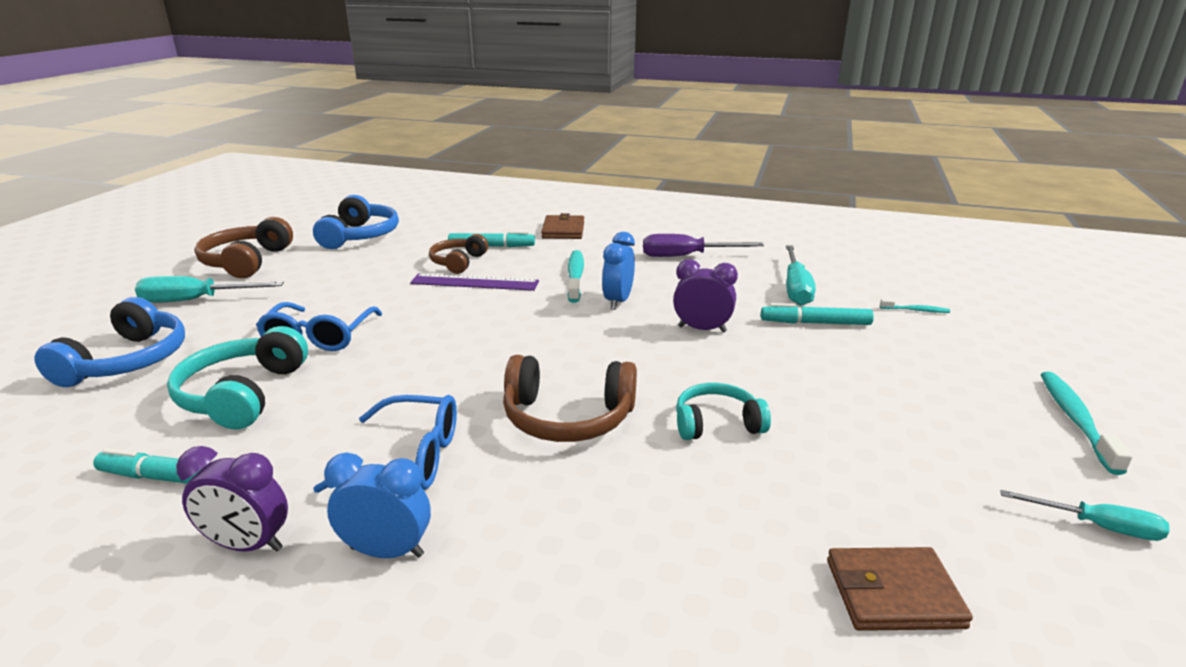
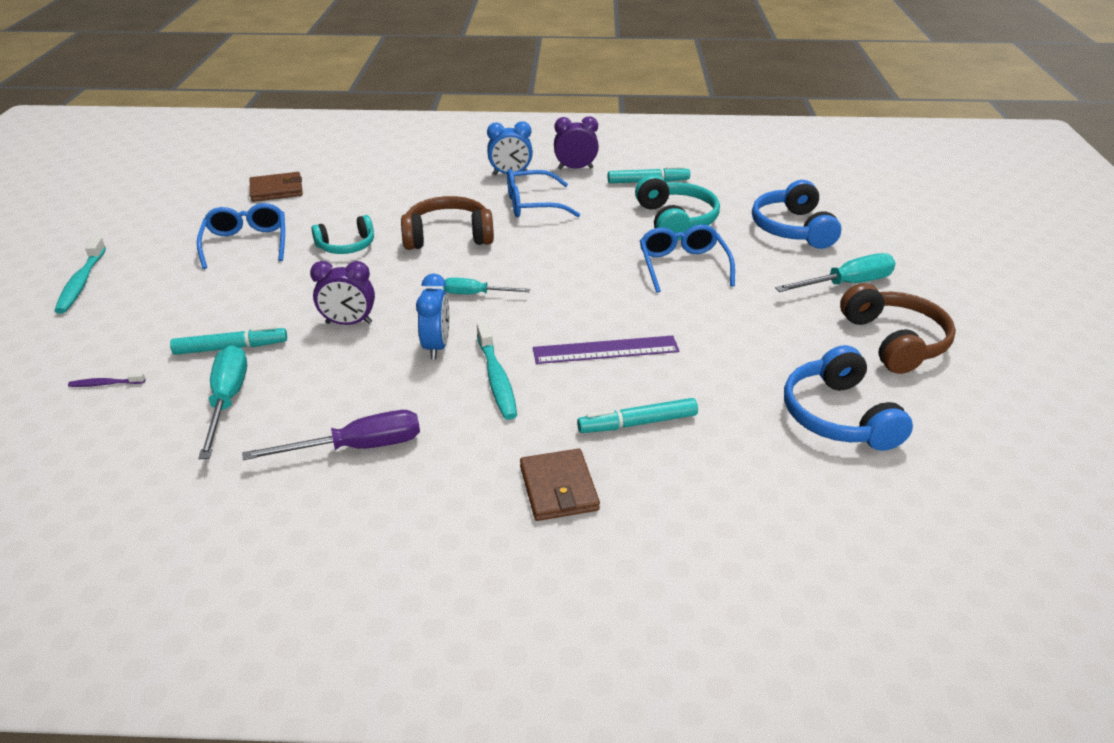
camera: 165 degrees right, 10 degrees up
(458, 262) = (653, 381): brown headphones -> none
(876, 452) = (246, 243): none -> blue glasses
(916, 310) = (105, 384): turquoise toothbrush -> purple toothbrush
(1097, 526) = (147, 225): turquoise screwdriver -> turquoise screwdriver (476, 294)

